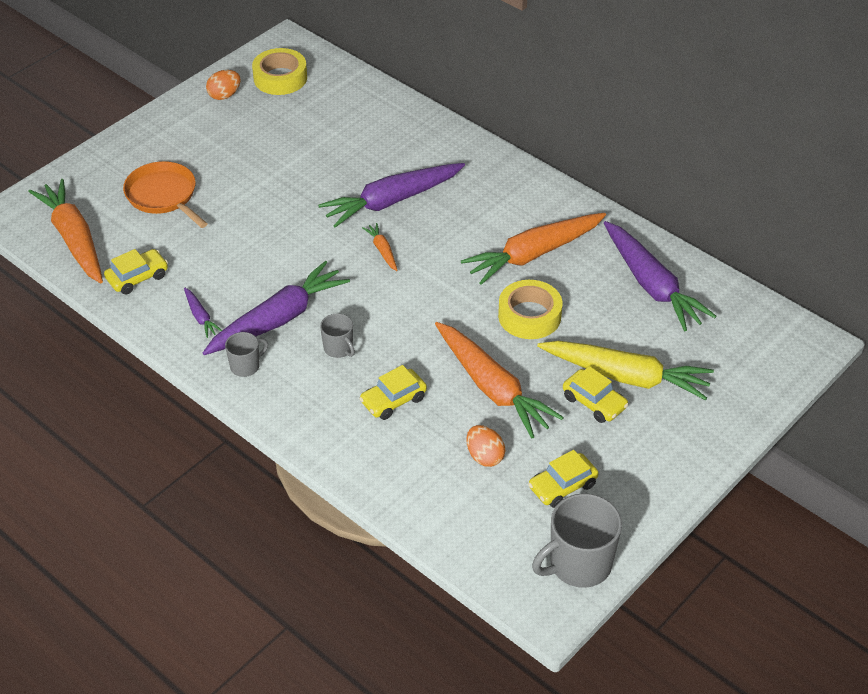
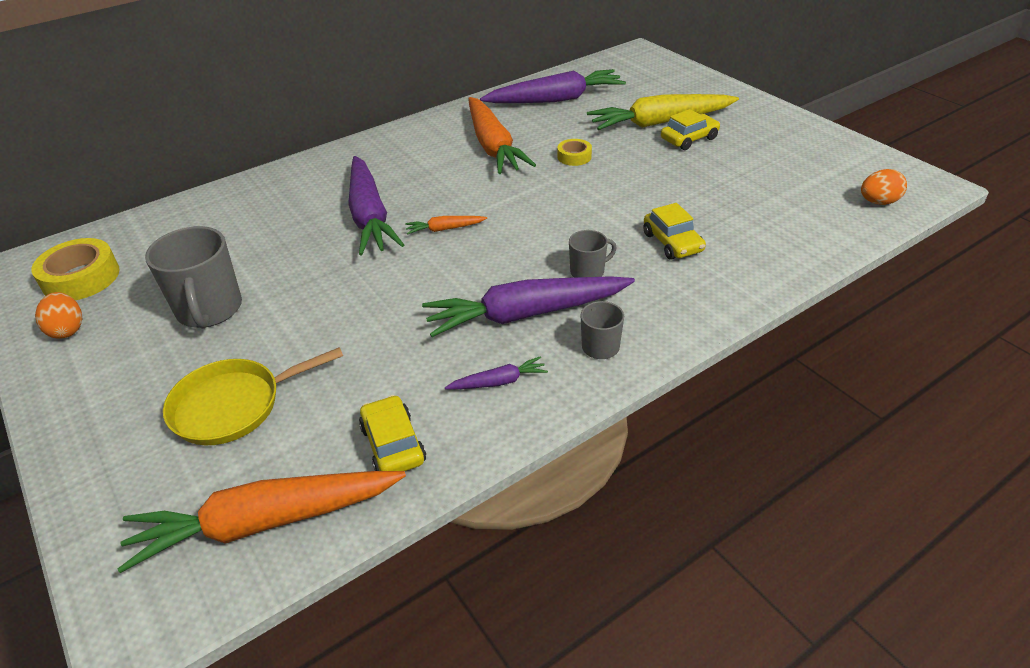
camera: 75 degrees left, 5 degrees down
(163, 196) = (233, 405): orange pan -> yellow pan
(277, 320) = (527, 314): purple carrot -> purple carrot turned 75 degrees counterclockwise
(484, 456) = (752, 198): orange egg -> orange egg (878, 202)
(492, 387) = (663, 185): orange carrot -> none
(529, 316) = (574, 157): yellow tape -> yellow tape, size x0.56
(562, 486) = (788, 164): yellow car -> none
(579, 564) = (877, 166): grey mug -> grey mug (209, 310)
(625, 376) = (660, 122): yellow carrot -> yellow carrot turned 135 degrees counterclockwise

